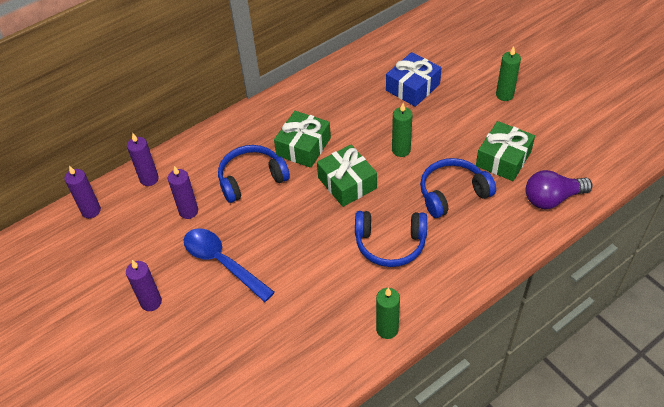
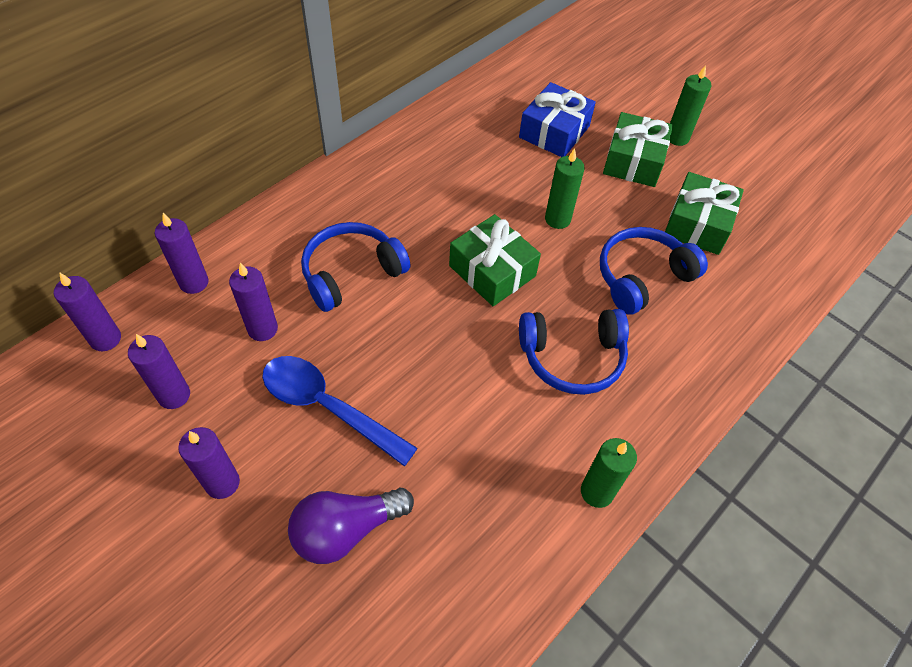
camera: 15 degrees left, 5 degrees up
(128, 248) = (174, 395): none -> purple candle
(303, 147) = (419, 221): green gift -> green gift (633, 161)
(552, 199) = (775, 276): purple light bulb -> purple light bulb (346, 530)

